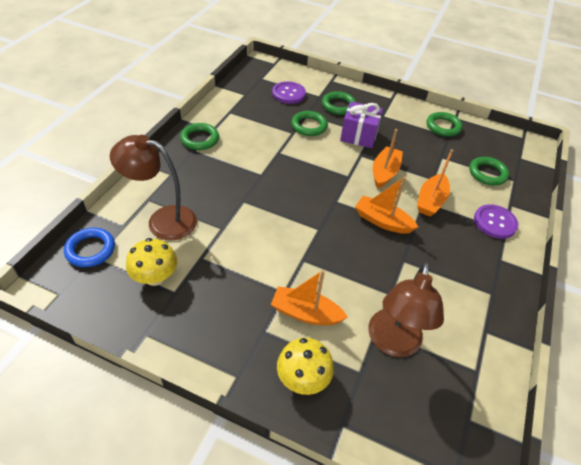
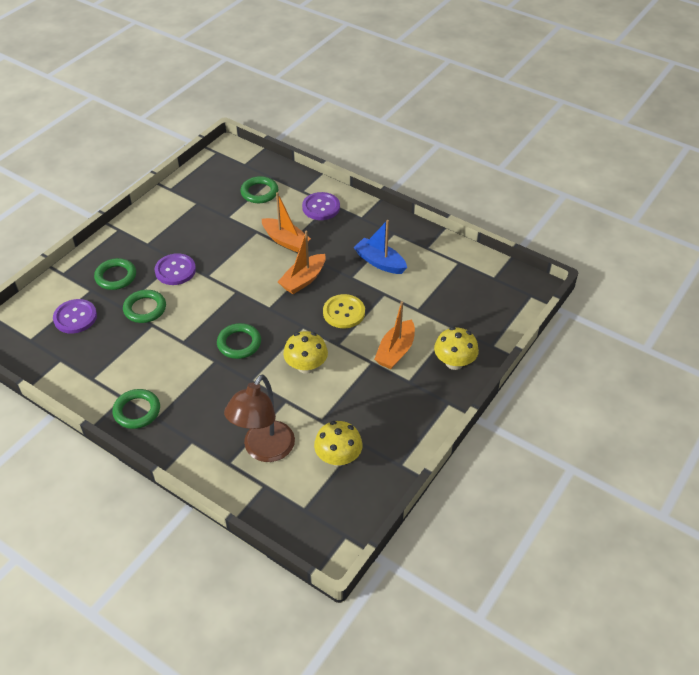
camera: 75 degrees left, 0 degrees up
(90, 250) = (292, 513): blue ring -> none
(268, 238) = (306, 366): none -> yellow mushroom
(349, 259) = (344, 312): none -> yellow button
(359, 135) = (175, 270): purple gift -> purple button
(384, 172) = (239, 263): orange boat -> none
(392, 343) = (430, 303): brown lamp -> none
(437, 284) = (380, 262): none -> blue boat
(443, 127) = (182, 202): green ring -> green ring (239, 343)

